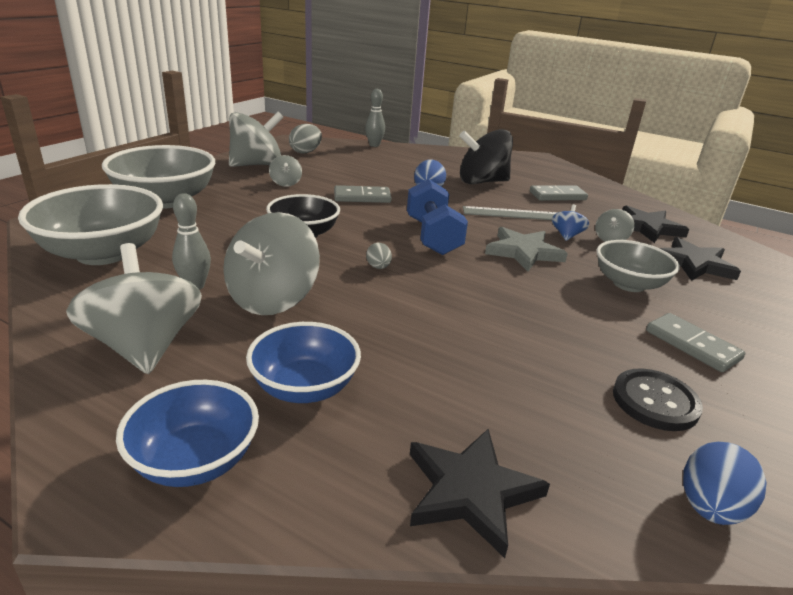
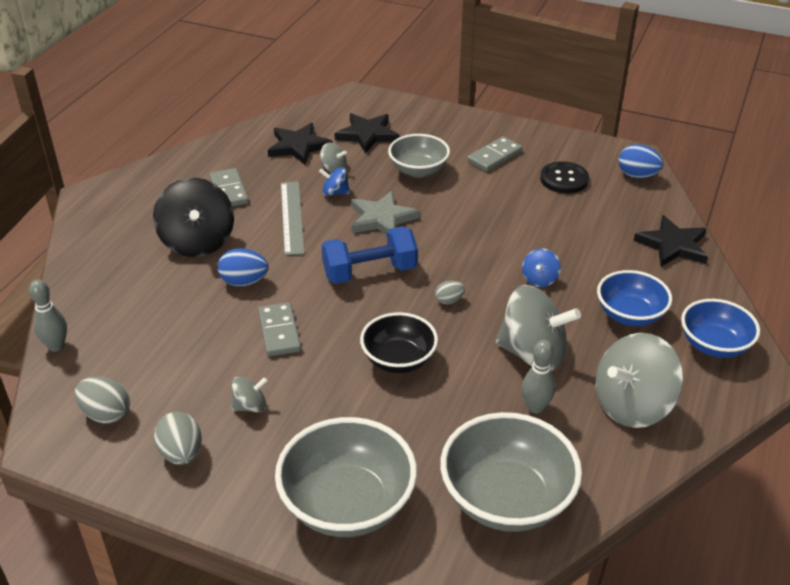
camera: 95 degrees left, 10 degrees up
(257, 165) = (181, 453): grey spinning top -> grey egg
(402, 328) = (539, 279): none -> blue spinning top

